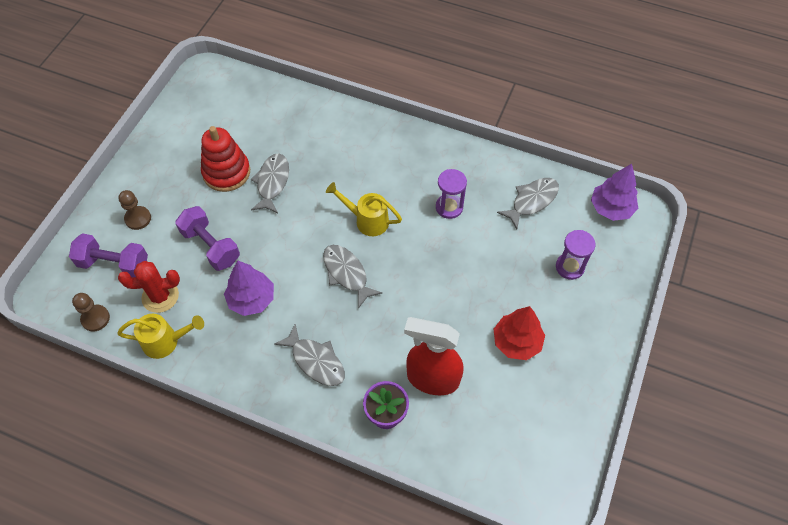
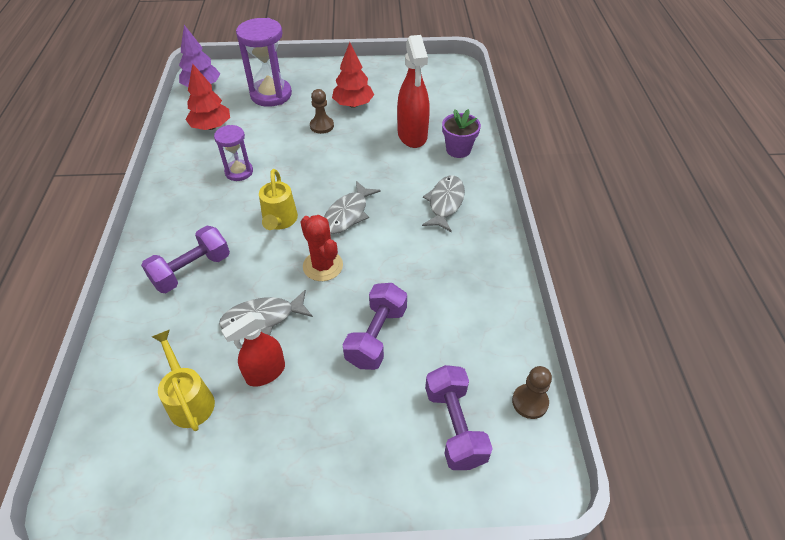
camera: 115 degrees left, 10 degrees down
(138, 218) = (379, 438): brown pawn -> brown pawn (322, 126)
(160, 296) = (463, 352): red cactus -> red cactus (323, 266)
(166, 341) = (506, 319): yellow watering can -> yellow watering can (189, 400)
(226, 172) = (265, 373): red stacking toy -> red spray bottle
(252, 299) = (416, 271): purple tree -> none
(345, 151) = (192, 270): none -> purple dumbbell
(532, 201) = (211, 126): grey fish -> red tree
(569, 267) = (271, 95): purple hourglass -> purple hourglass, size x1.69

